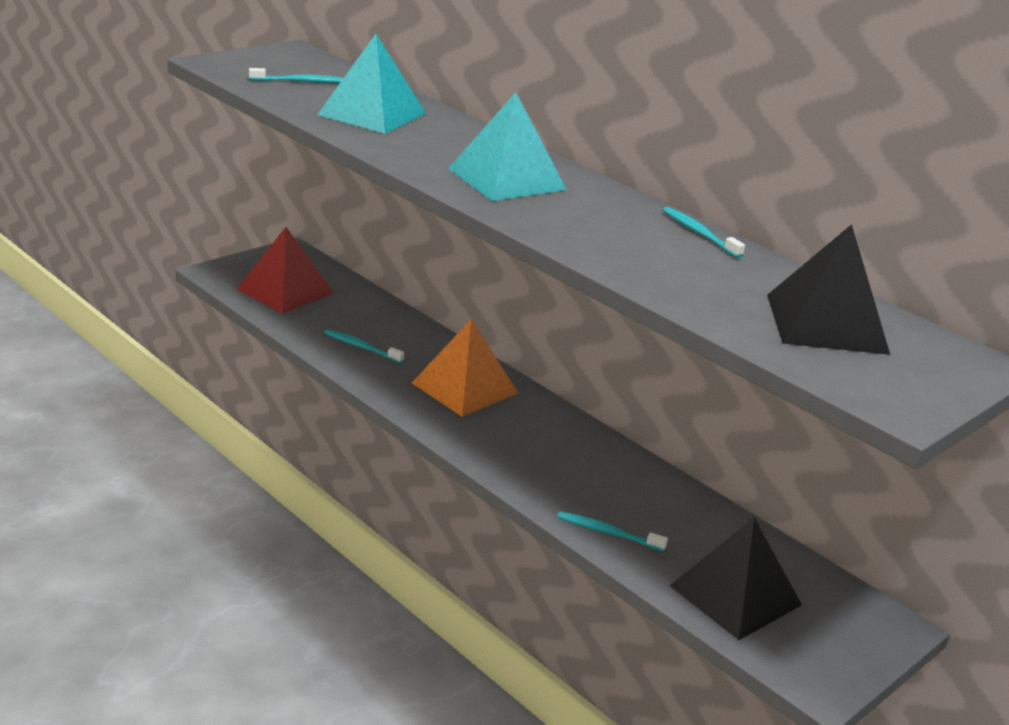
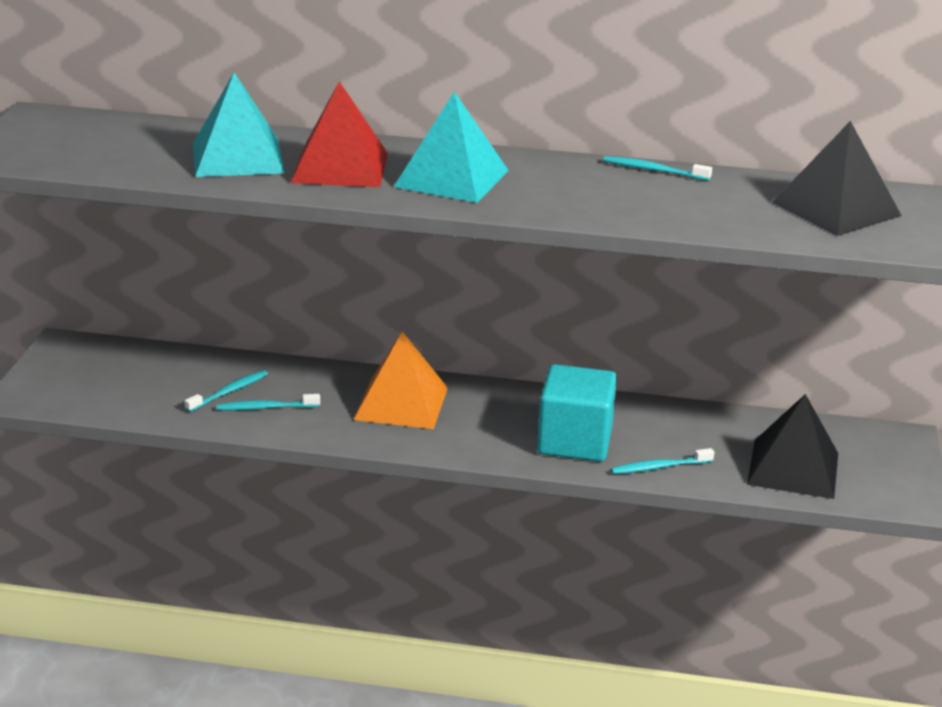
camera: 35 degrees left, 0 degrees up
(285, 291) = (118, 386): red pyramid -> red pyramid (340, 167)
(299, 81) = (112, 148): turquoise toothbrush -> turquoise toothbrush (229, 392)
(563, 478) = (574, 441): none -> turquoise cube

